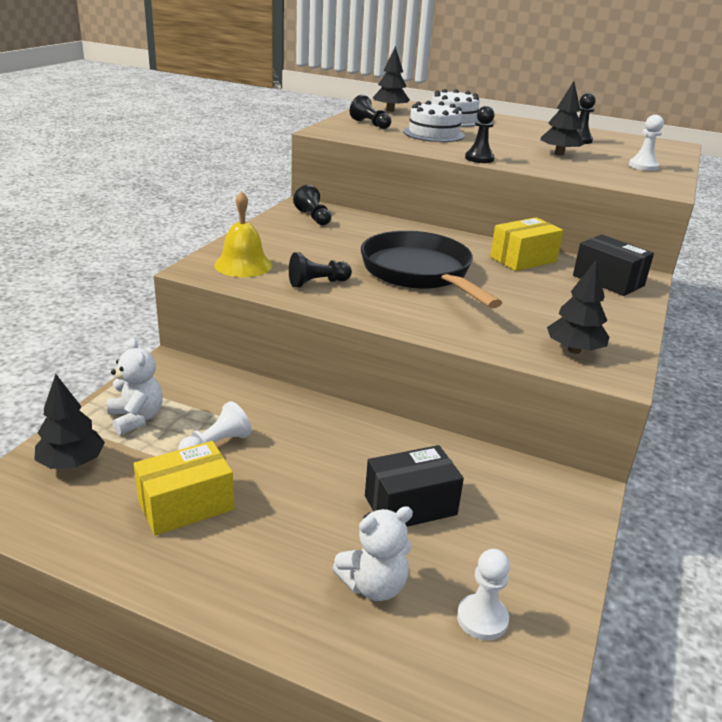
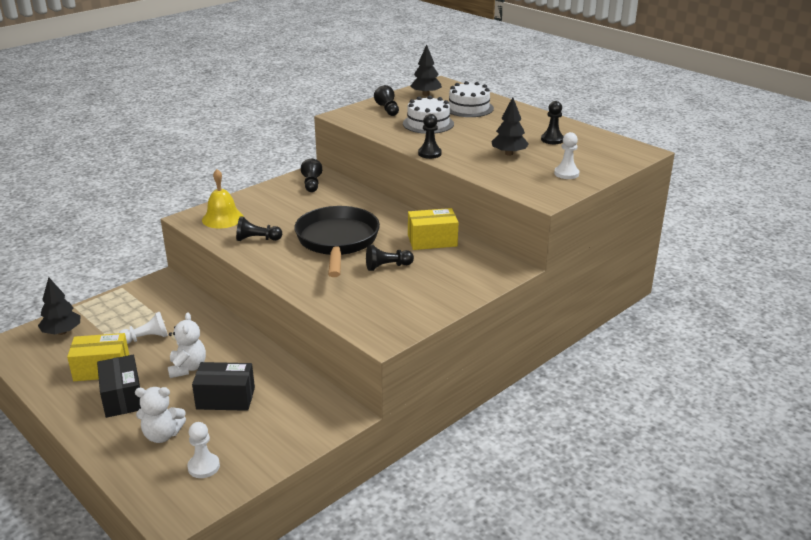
camera: 25 degrees right, 0 degrees up
(136, 418) = (115, 312): white teddy bear -> white teddy bear (188, 368)
(511, 292) = (387, 266): none -> black pawn
(574, 350) = (376, 316): black tree -> none
(608, 280) = (478, 268): black box -> black box (122, 398)

